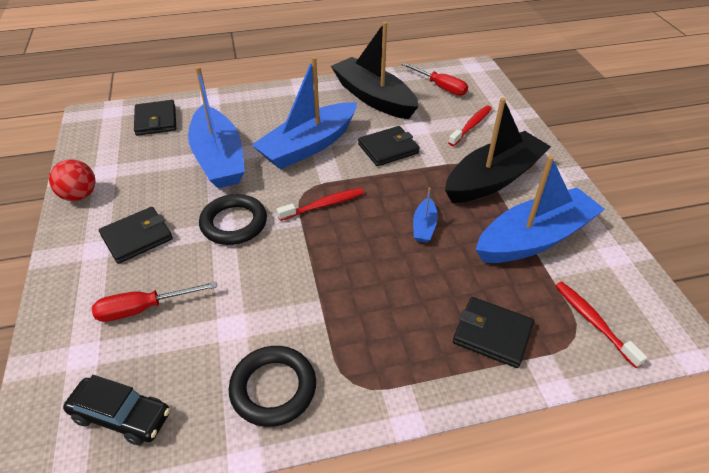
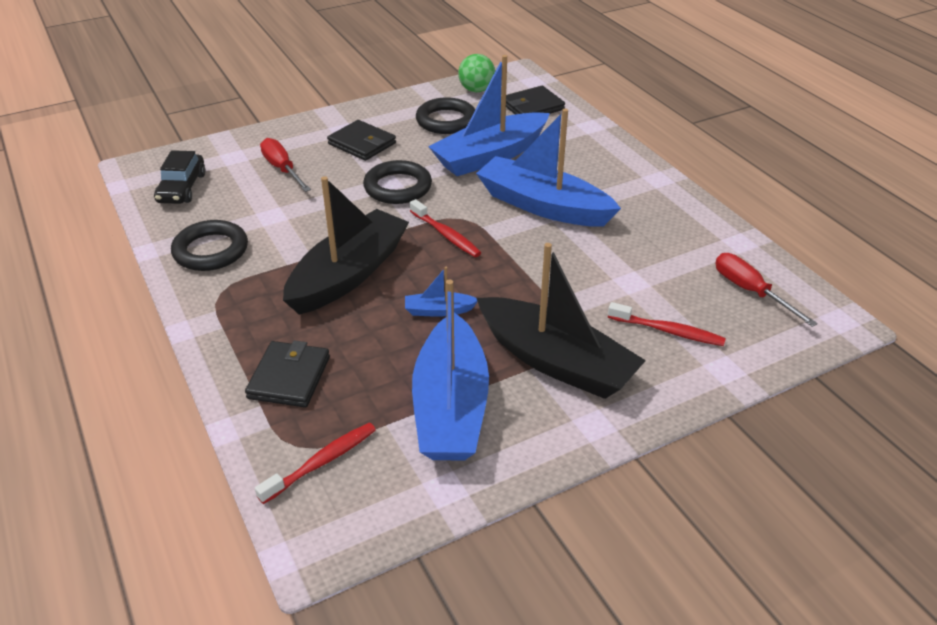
camera: 75 degrees right, 5 degrees down
(79, 195) = (403, 103): red ball -> none
(98, 145) = (476, 90): none -> green ball
(138, 173) = (446, 121): none -> black ring
(373, 98) = (676, 236): black boat -> black boat (348, 274)
(388, 149) = (571, 264): black wallet -> none
(440, 87) = (750, 291): red screwdriver -> red screwdriver turned 120 degrees clockwise
(535, 238) = (450, 406): blue boat -> blue boat turned 45 degrees clockwise

